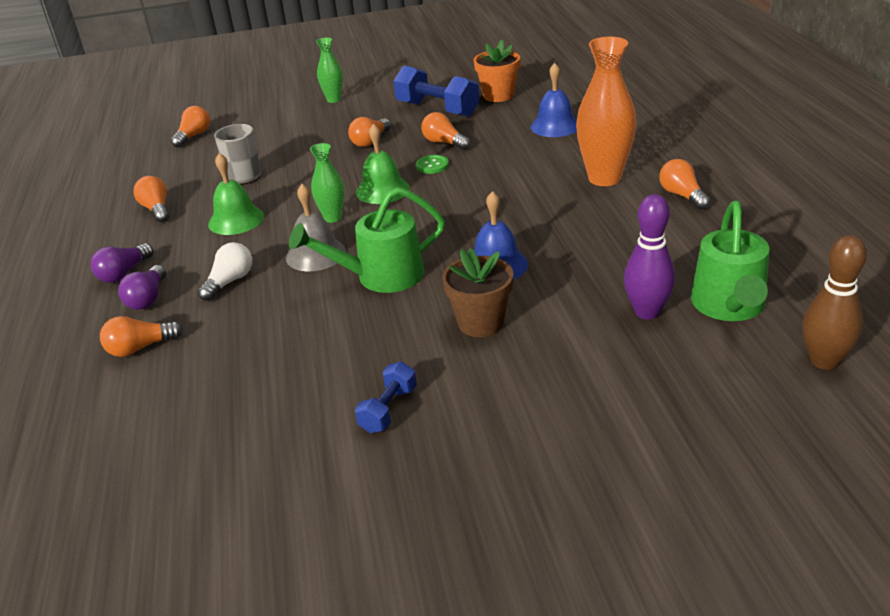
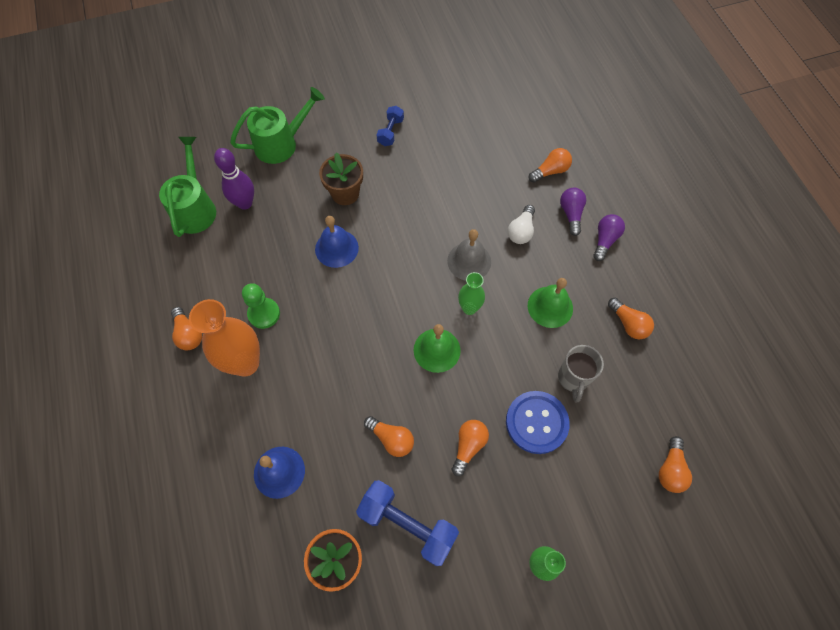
camera: 170 degrees right, 30 degrees up
(298, 153) = (536, 422): none -> blue button
(380, 277) = (416, 236): green watering can -> green watering can (282, 143)
(432, 165) = (398, 392): green button -> none
(590, 211) = (264, 314): none -> green pawn
(824, 361) = (160, 167): brown bowling pin -> none

